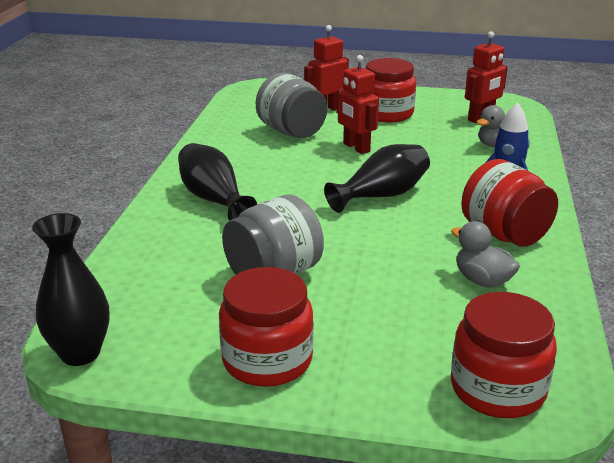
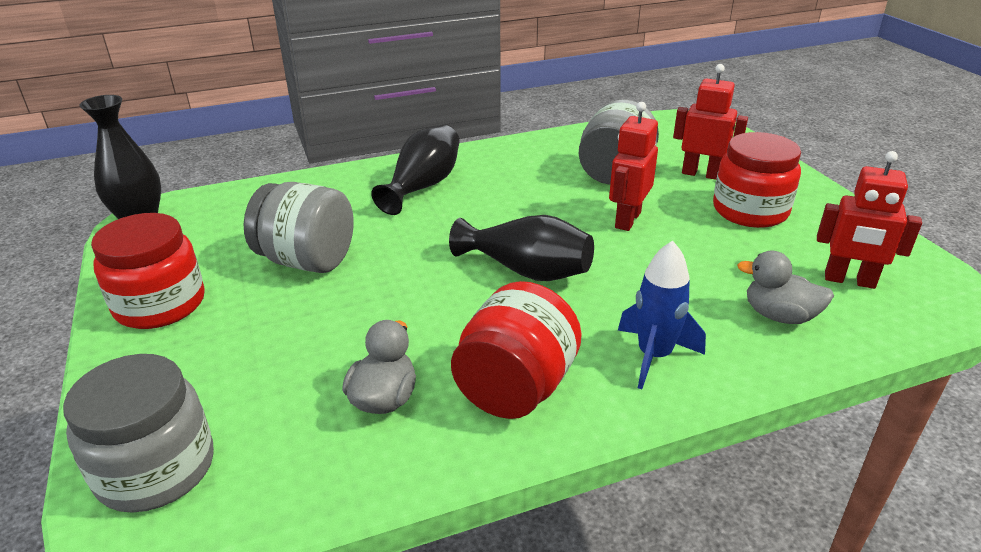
camera: 60 degrees right, 5 degrees up
(497, 389) = (156, 469): red jar -> grey jar

